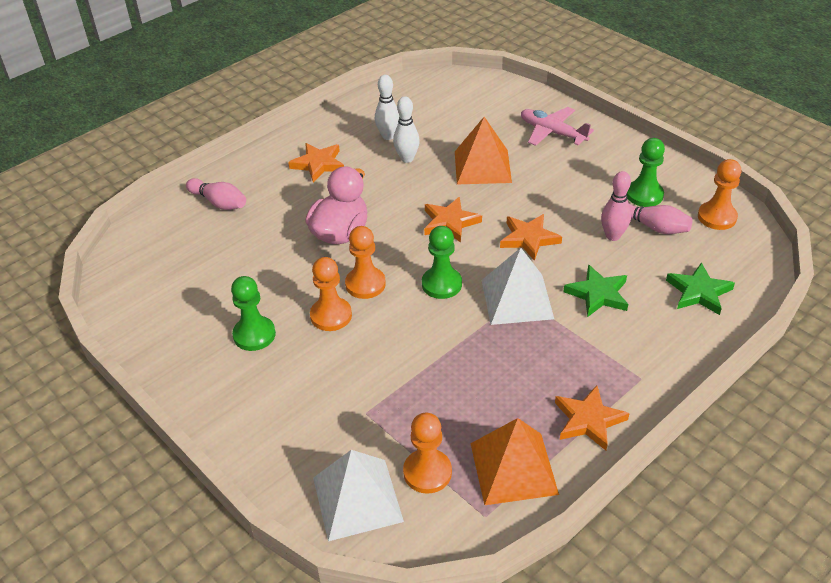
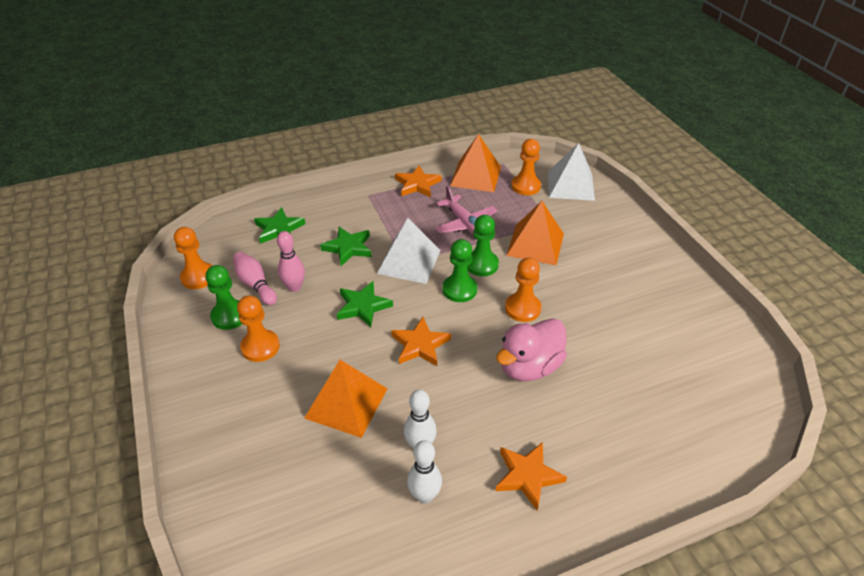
camera: 160 degrees left, 0 degrees up
(219, 203) = (656, 453): pink bowling pin -> none
(254, 335) = (625, 294): green pawn -> green pawn (481, 264)
(331, 315) = (559, 291): orange pawn -> orange pawn (260, 347)
(378, 369) = (535, 244): none -> orange pyramid
(529, 239) = (363, 306): orange star -> green star
(552, 132) = (237, 426): pink plane -> pink plane (465, 224)

